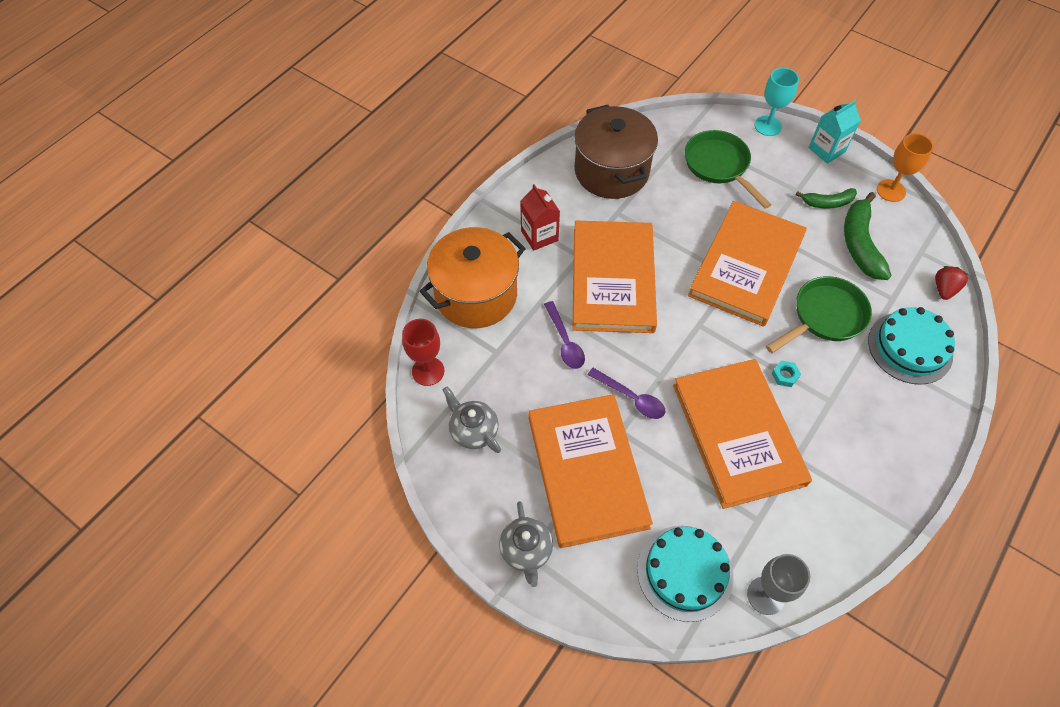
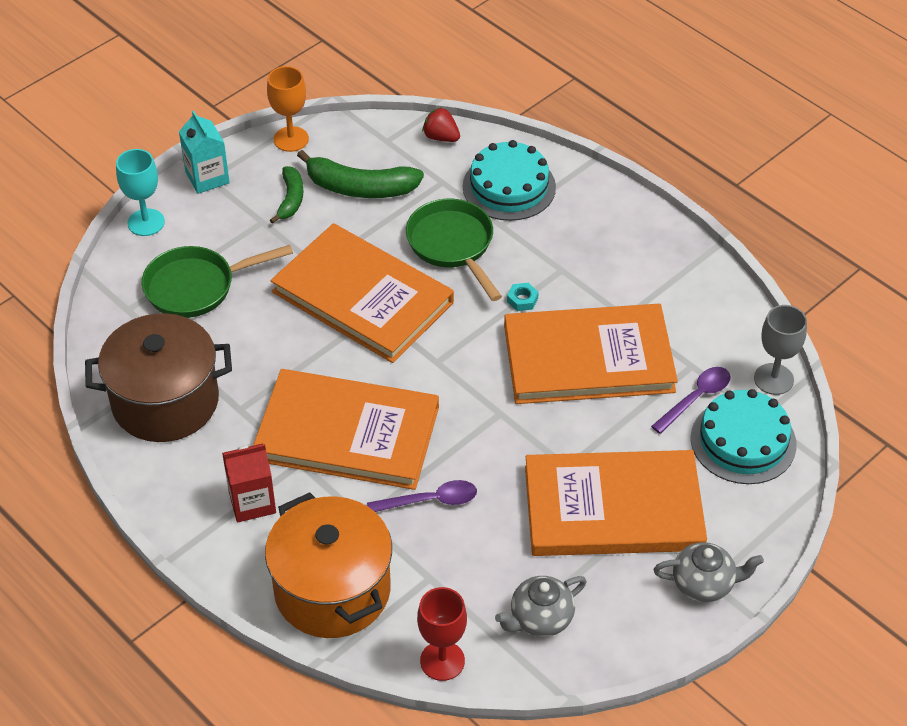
camera: 80 degrees left, 10 degrees down
(631, 398) = (524, 447): purple spoon -> purple spoon (696, 398)

